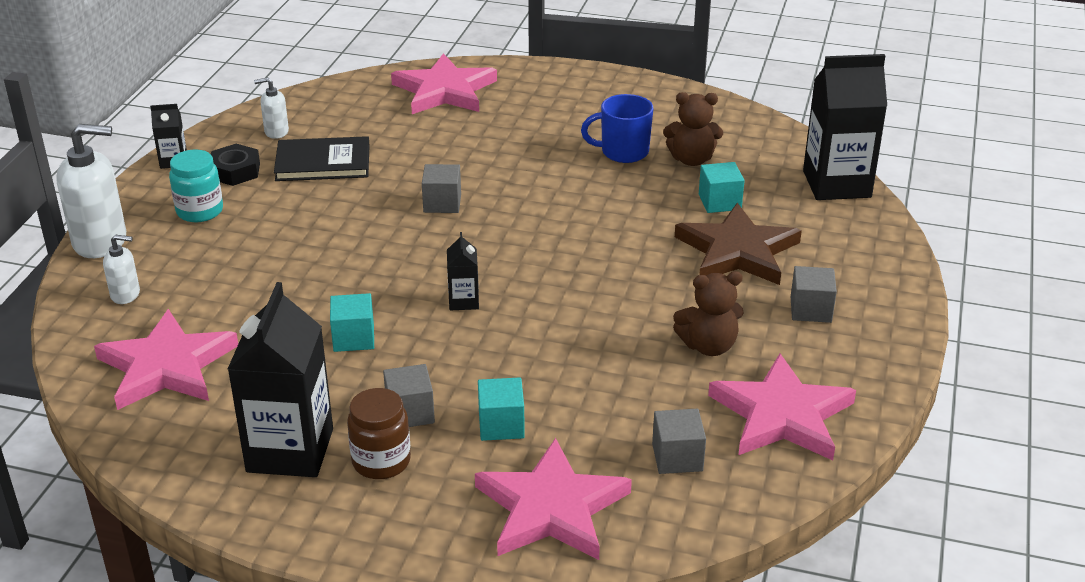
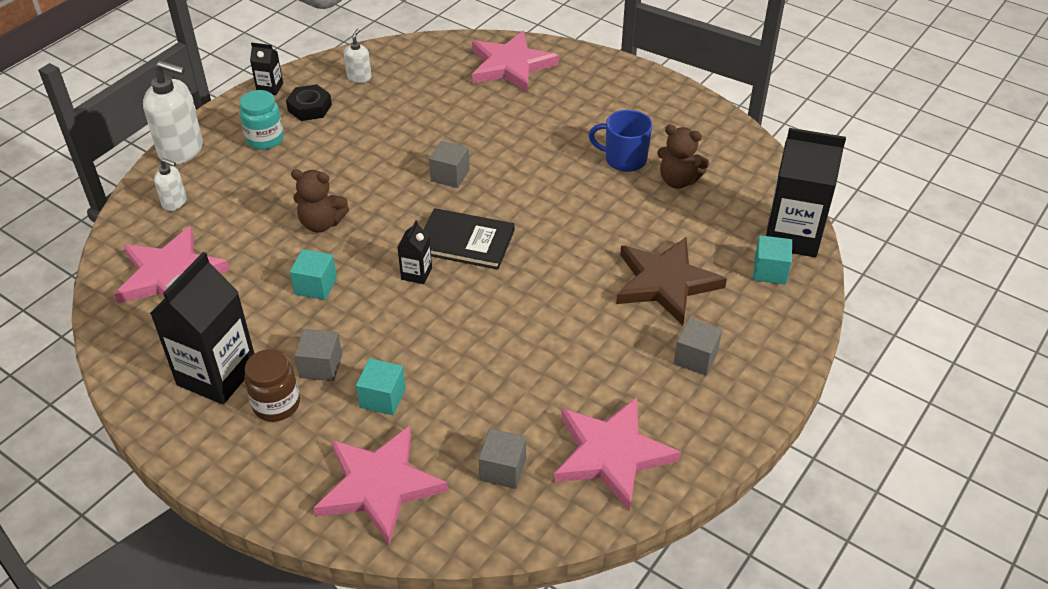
camera: 20 degrees right, 10 degrees up
(276, 132) = (359, 77): white soap dispenser -> white soap dispenser turned 90 degrees clockwise
(323, 162) = (379, 115): black book -> black book (465, 241)
(708, 346) = (588, 370): brown teddy bear -> brown teddy bear (321, 223)
(719, 202) = (678, 229): turquoise cube -> turquoise cube (770, 271)

